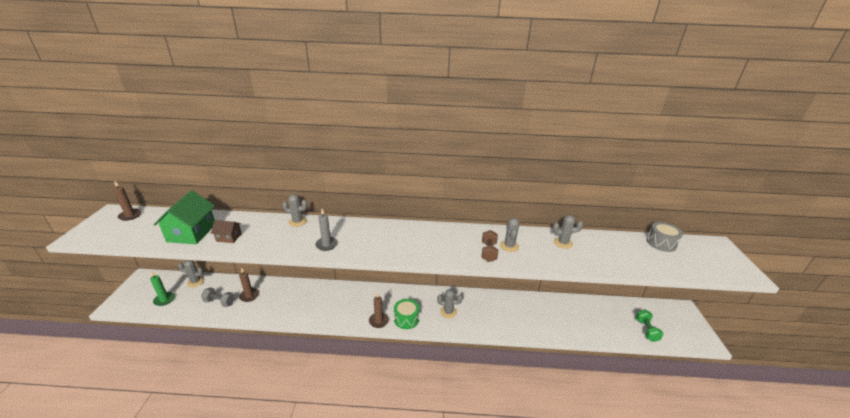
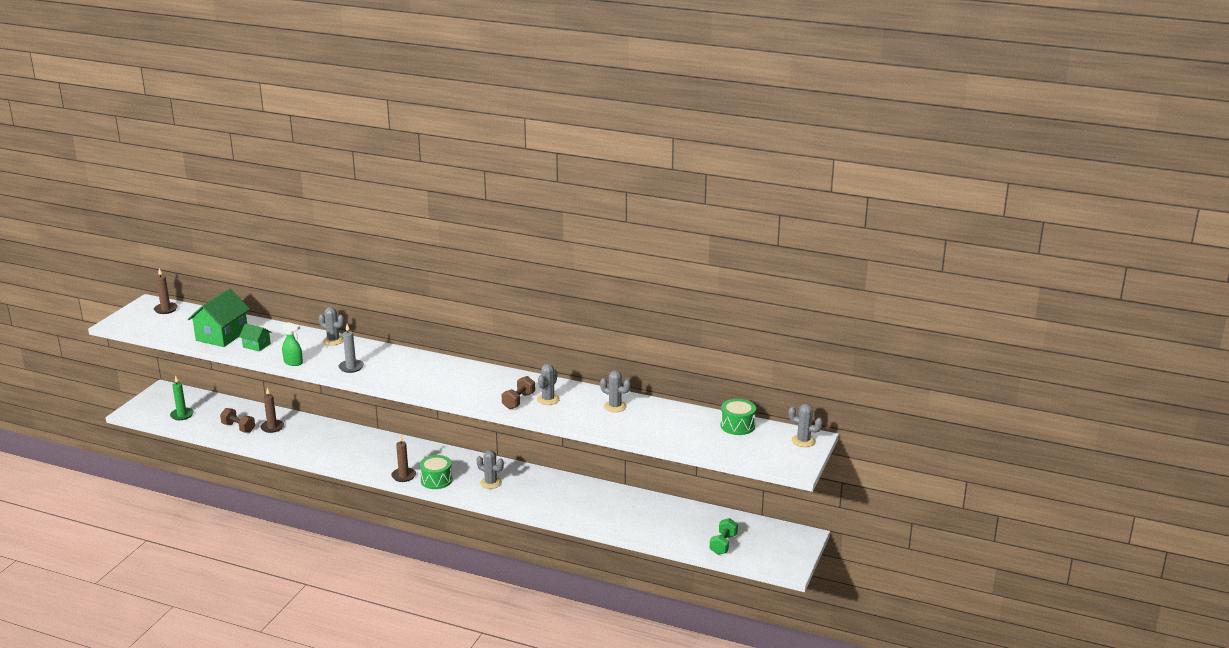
camera: 20 degrees right, 5 degrees down
(195, 282) = (218, 403): grey cactus -> grey cactus (803, 441)
(219, 302) = (238, 428): grey dumbbell -> brown dumbbell
(229, 237) = (256, 345): brown house -> green house
(271, 249) = (293, 363): none -> green spray bottle
(661, 243) = (737, 426): grey drum -> green drum

